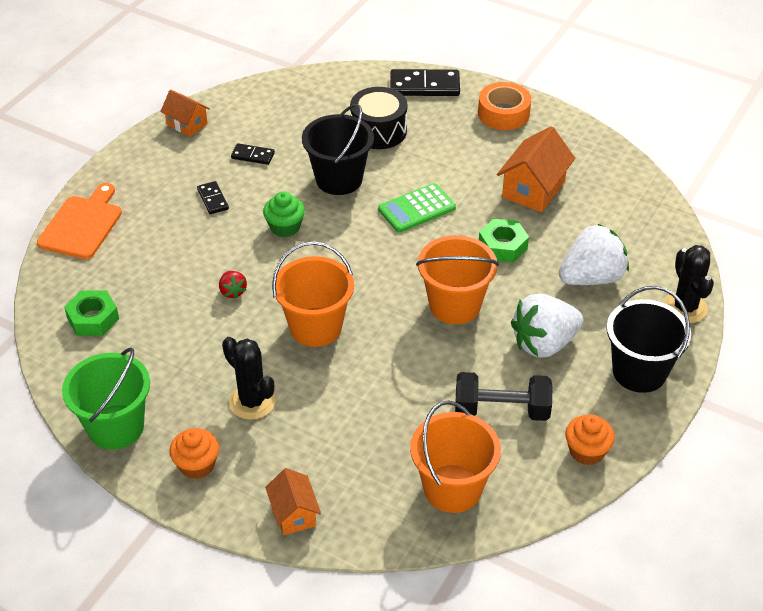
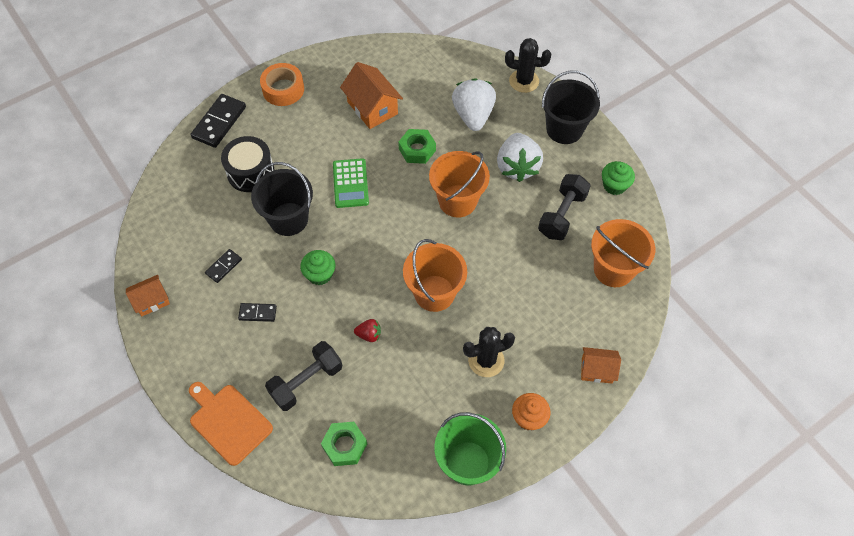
camera: 65 degrees left, 15 degrees up
(152, 263) = (306, 382): none -> black dumbbell
(586, 451) = (614, 185): orange cupcake -> green cupcake

